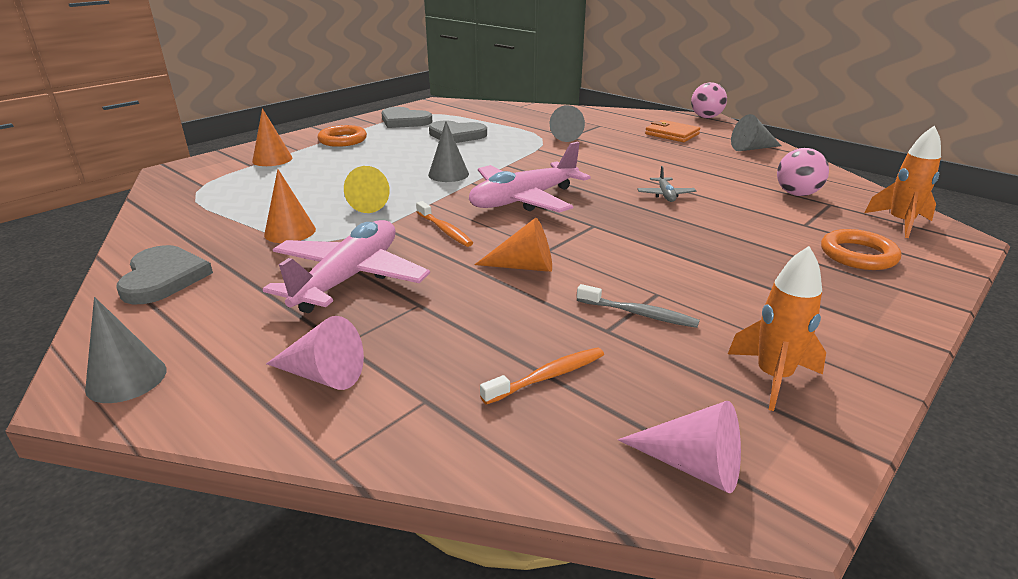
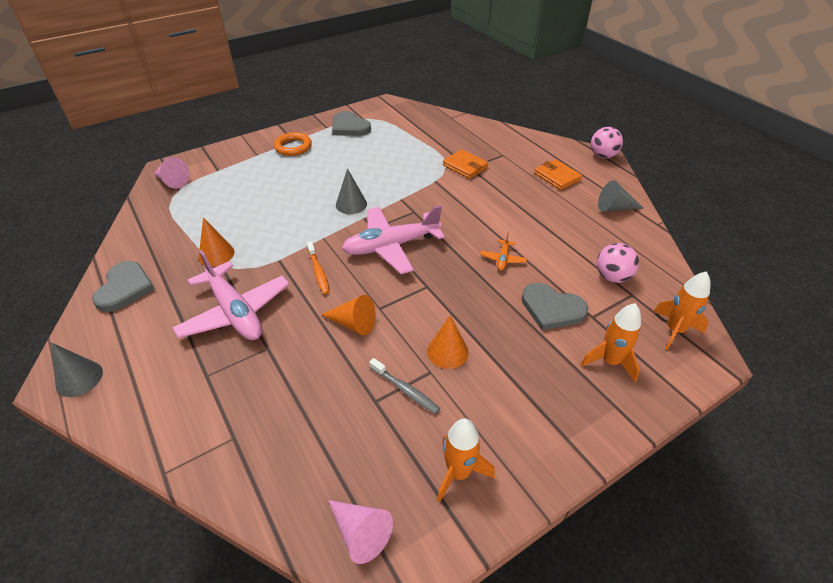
camera: 15 degrees right, 15 degrees up
(272, 159) = (235, 165): orange cone -> orange cone (447, 351)
(323, 375) = (185, 401): pink cone -> pink cone (172, 182)
(349, 278) = (235, 312): pink plane -> pink plane turned 105 degrees clockwise
(373, 203) = (283, 231): yellow cone -> none
(456, 135) = (380, 152): grey heart -> grey heart (552, 309)
(548, 376) = (315, 435): orange toothbrush -> none
(564, 136) = (465, 166): grey cone -> orange wallet
(665, 195) = (503, 259): grey plane -> orange plane
(858, 255) = (610, 361): orange ring -> orange rocket

